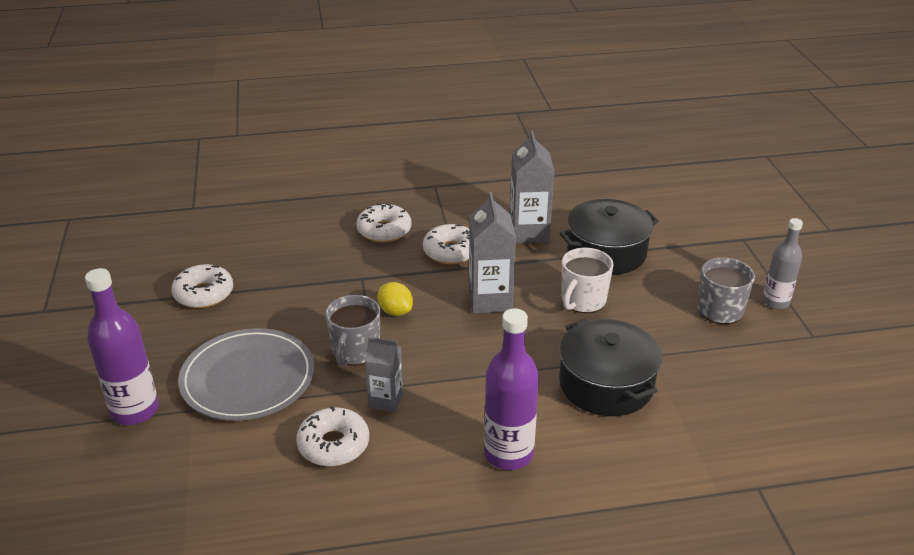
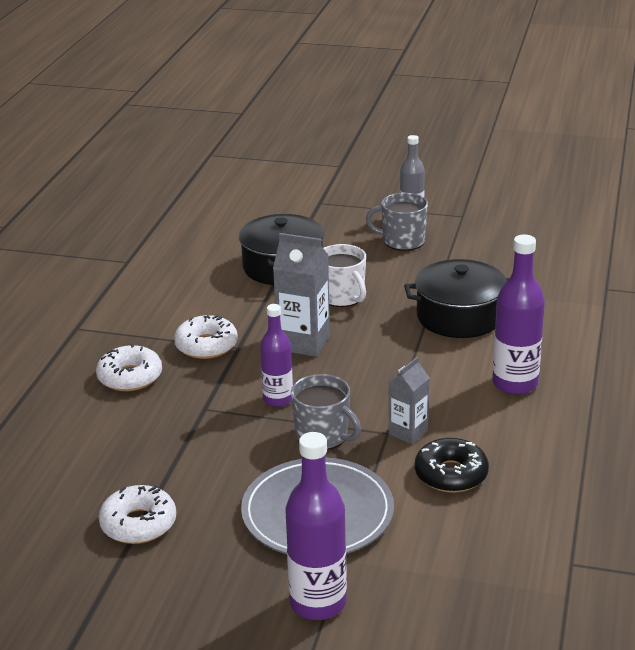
camera: 65 degrees left, 5 degrees down
(333, 445) = (451, 474): white donut -> black donut
(395, 311) = (278, 399): yellow lemon -> purple bottle
(529, 232) = (214, 296): grey carton -> none

